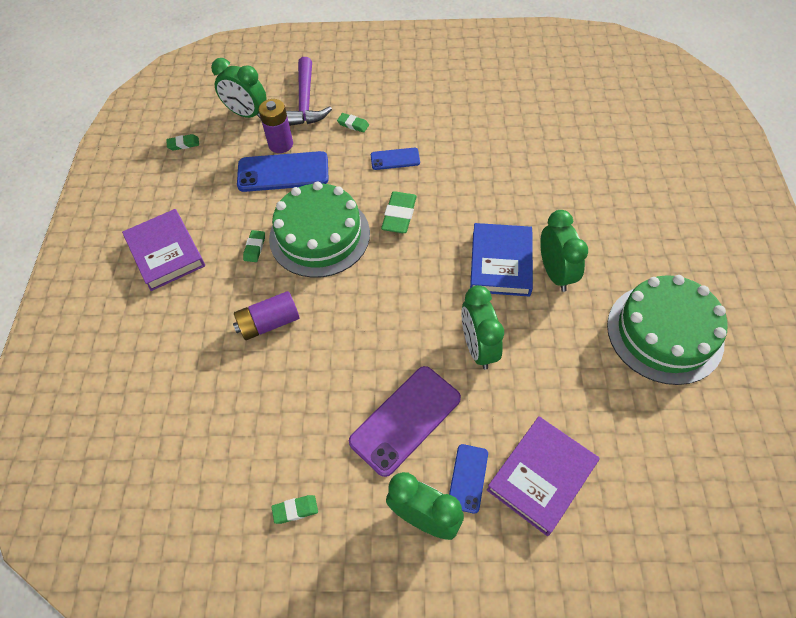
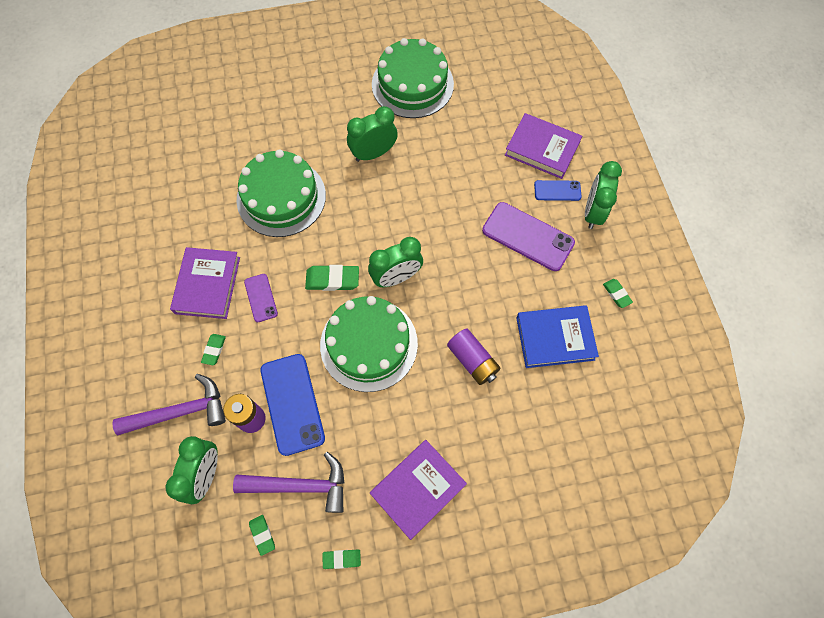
camera: 105 degrees left, 10 degrees up
(210, 171) = (300, 486): none -> purple hammer
(255, 248) = (394, 400): green eraser -> green eraser (342, 559)
(395, 159) = (261, 298): blue phone -> purple phone
(419, 123) = (207, 285): none -> purple book
(478, 348) = (455, 198): green clock -> green clock (396, 278)
(500, 263) = (371, 192): blue book -> blue book (555, 338)
(507, 184) = (281, 197): none -> green cake

